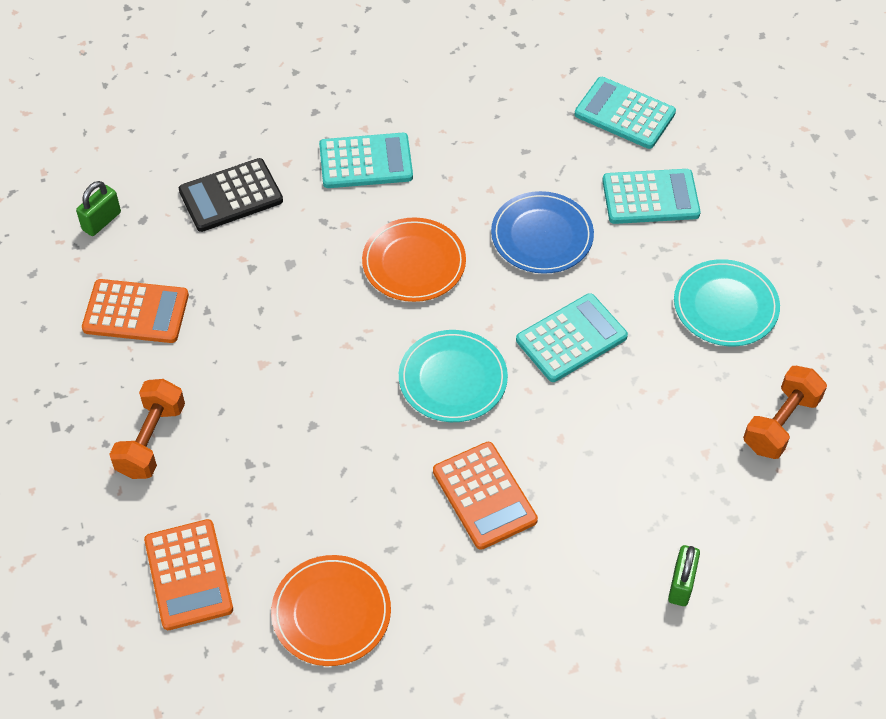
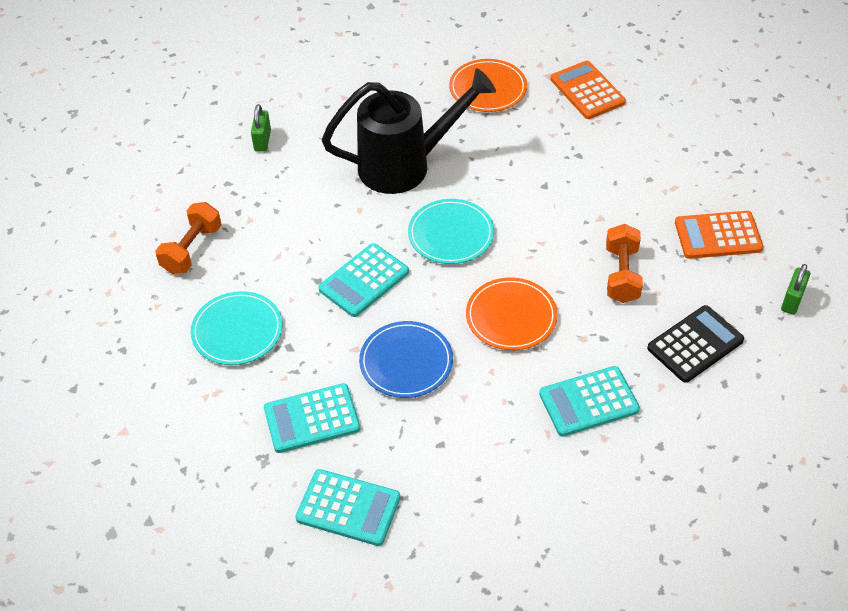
camera: 170 degrees right, 5 degrees down
(151, 440) = (654, 156): orange dumbbell -> orange dumbbell (622, 275)
(484, 496) = (406, 165): orange calculator -> black watering can

